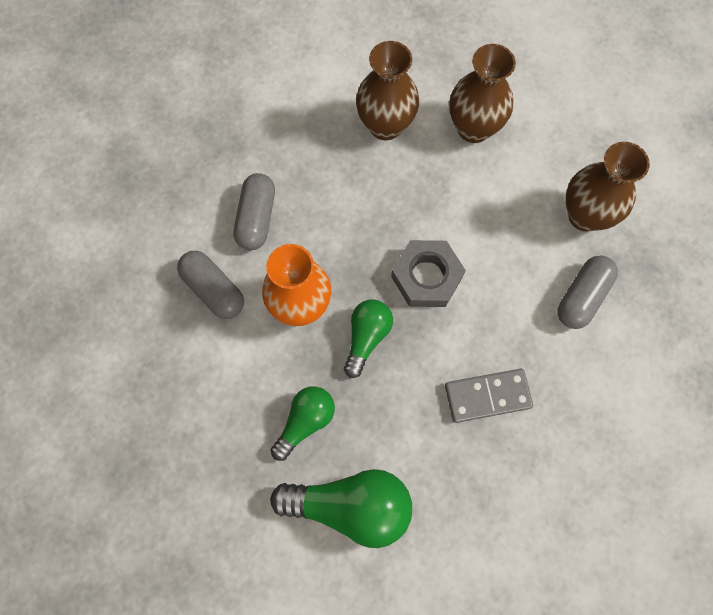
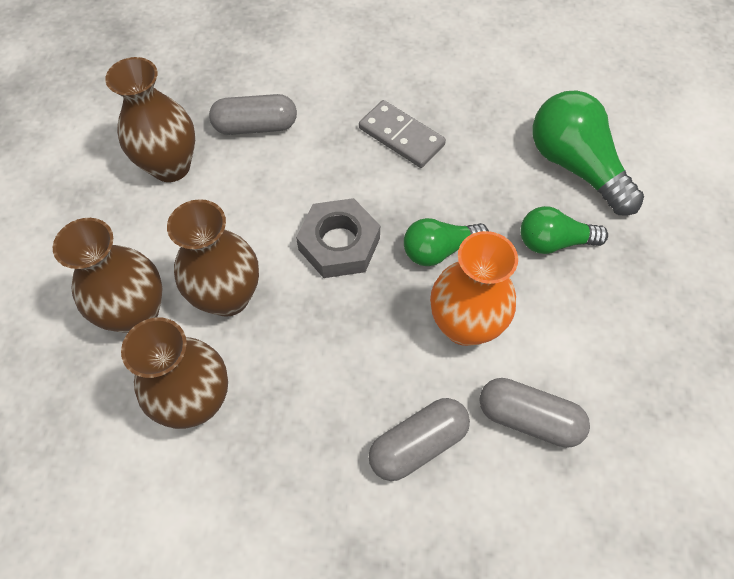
camera: 130 degrees left, 10 degrees down
(214, 290) = (528, 418): grey capsule -> grey capsule turned 75 degrees counterclockwise
(442, 184) = (228, 297): none -> brown vase

